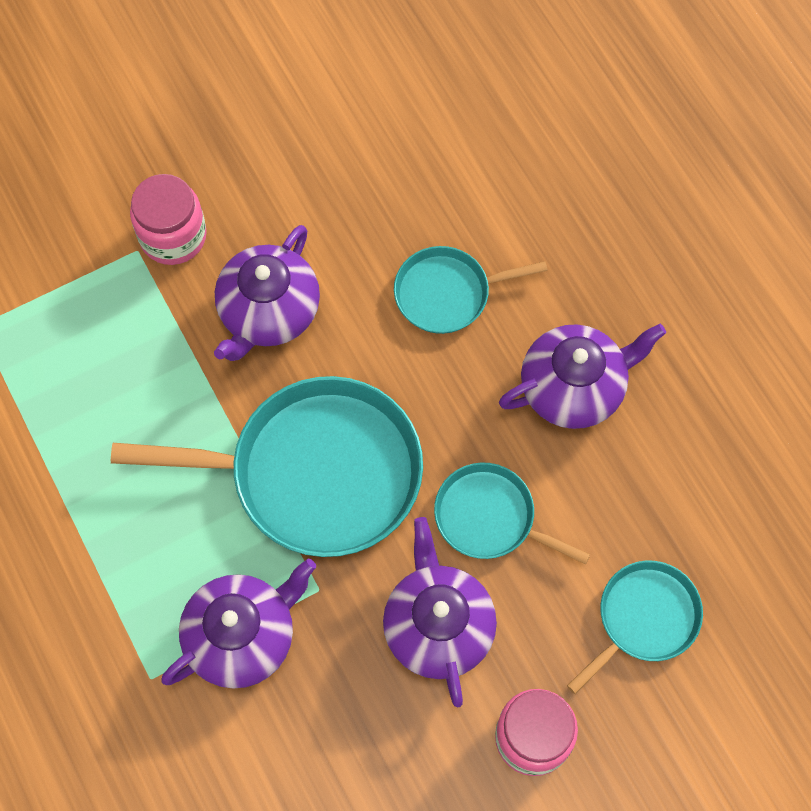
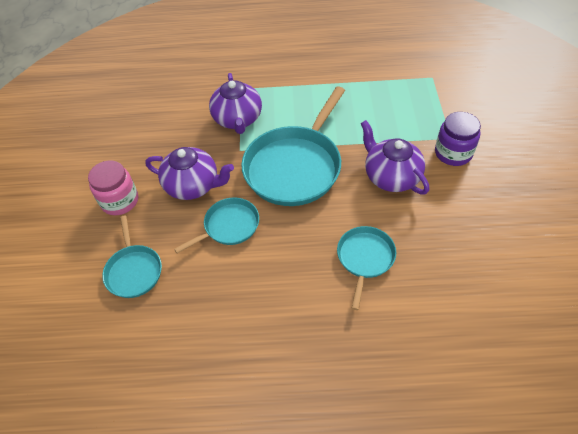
camera: 120 degrees right, 15 degrees down
(173, 236) = (453, 153): pink jar -> purple jar
(573, 388) = (274, 296): purple teapot -> none

